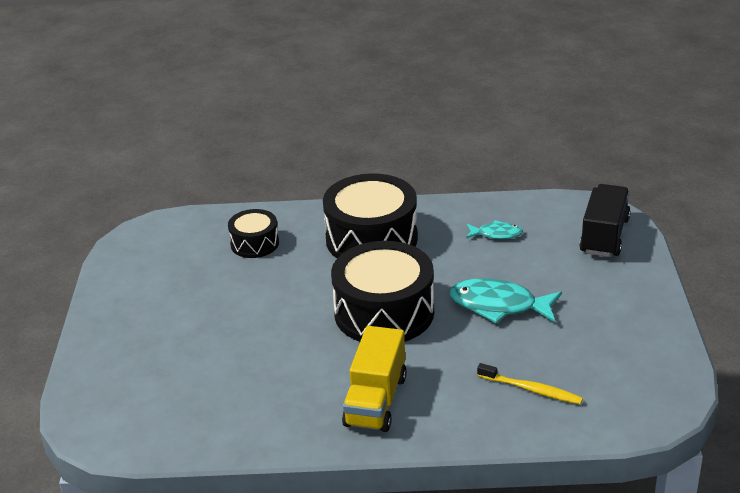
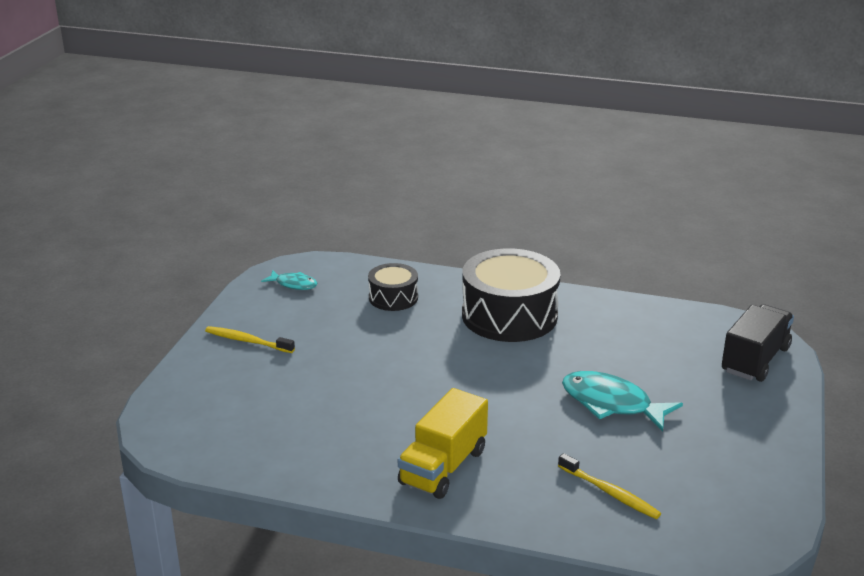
camera: 15 degrees right, 5 degrees down
(133, 318) = (247, 341): none -> yellow toothbrush
(384, 312) = (490, 386): black drum -> none
(496, 234) = (639, 336): turquoise fish -> turquoise fish (294, 284)

